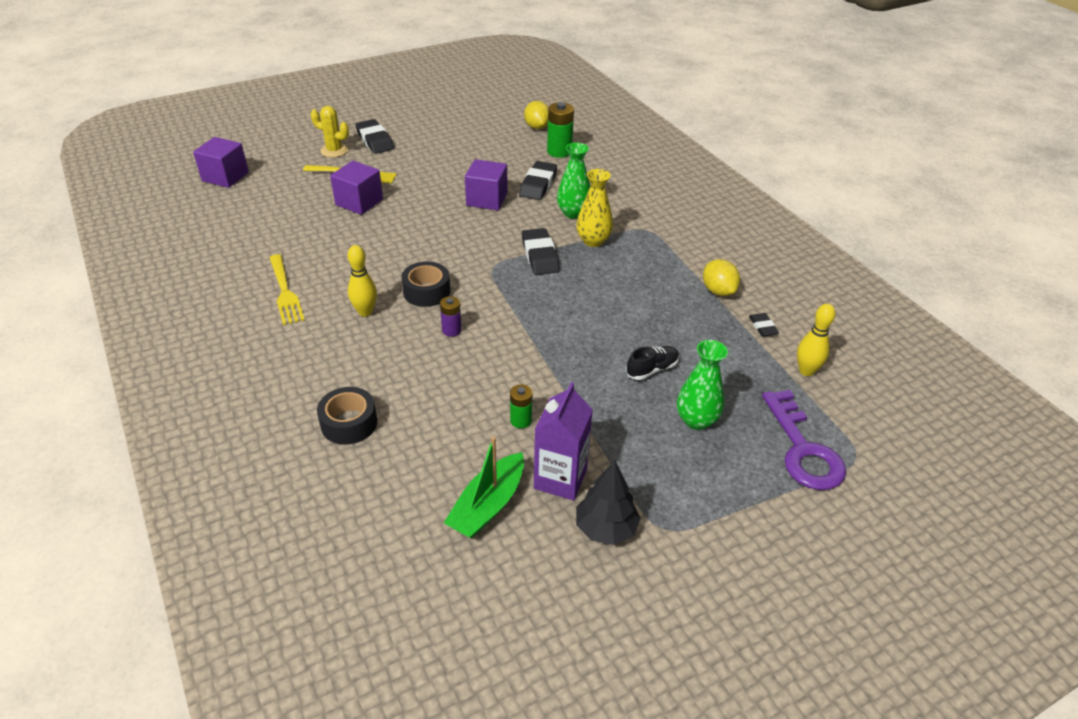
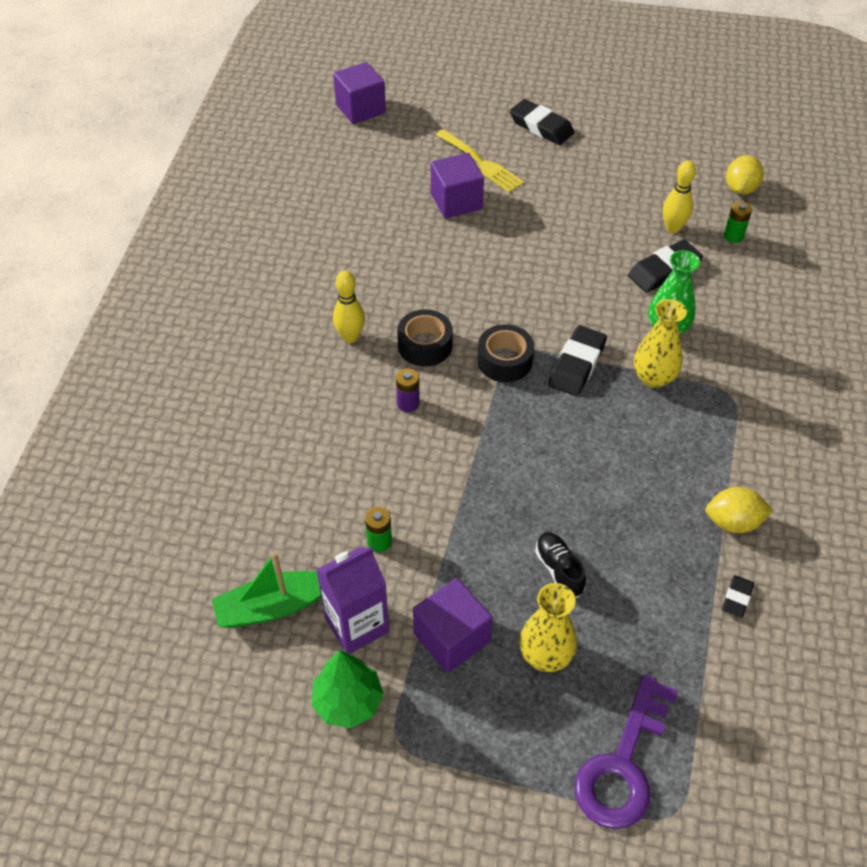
camera: 40 degrees right, 10 degrees up
(285, 292) = (302, 275): yellow fork -> none
(334, 151) = (488, 122): yellow cactus -> none
(349, 423) = (237, 448): black tape -> black tape (504, 361)
(375, 140) = (541, 126): black eraser -> black eraser turned 60 degrees counterclockwise
(487, 199) = (588, 262): purple cube -> purple cube (451, 638)
(559, 151) = (733, 236): green battery -> green battery, size x0.59
(605, 528) = (348, 701): black tree -> green tree
(652, 369) = (559, 570): black shoe -> black shoe turned 120 degrees counterclockwise
(696, 420) = (545, 655): green vase -> yellow vase
(718, 291) = (733, 522): yellow lemon -> yellow lemon turned 75 degrees clockwise
(806, 371) = (729, 682): yellow bowling pin -> yellow bowling pin (673, 228)

